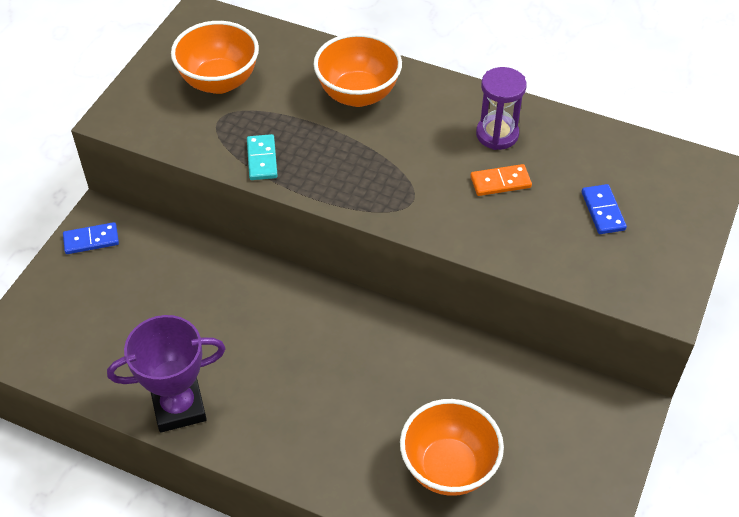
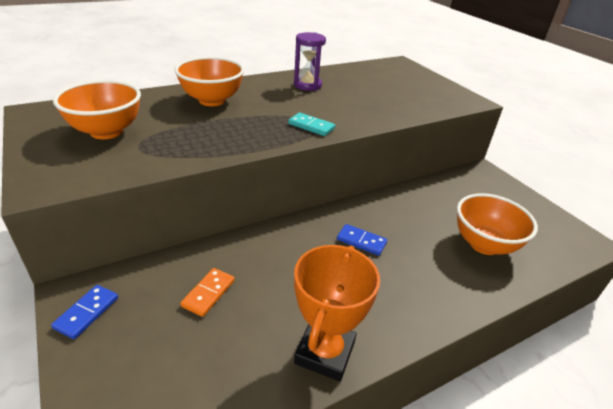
camera: 55 degrees left, 15 degrees down
(179, 407) = (325, 352): purple trophy -> orange trophy
(262, 159) = (204, 149): turquoise domino -> turquoise domino (311, 126)
(500, 182) = (342, 98): orange domino -> orange domino (208, 293)
(602, 211) = (395, 88): blue domino -> blue domino (361, 241)

